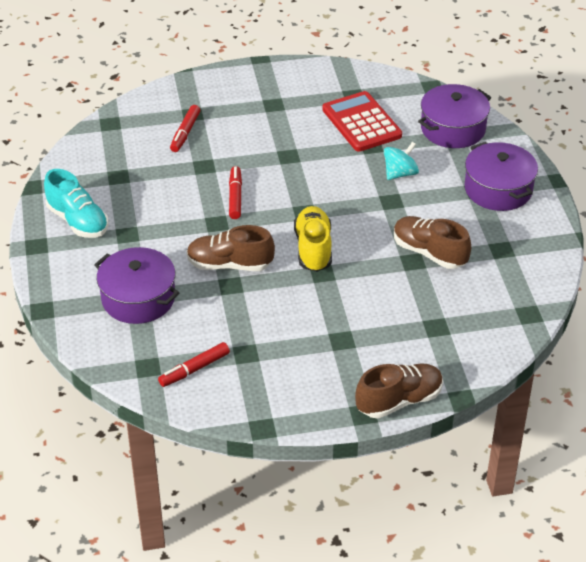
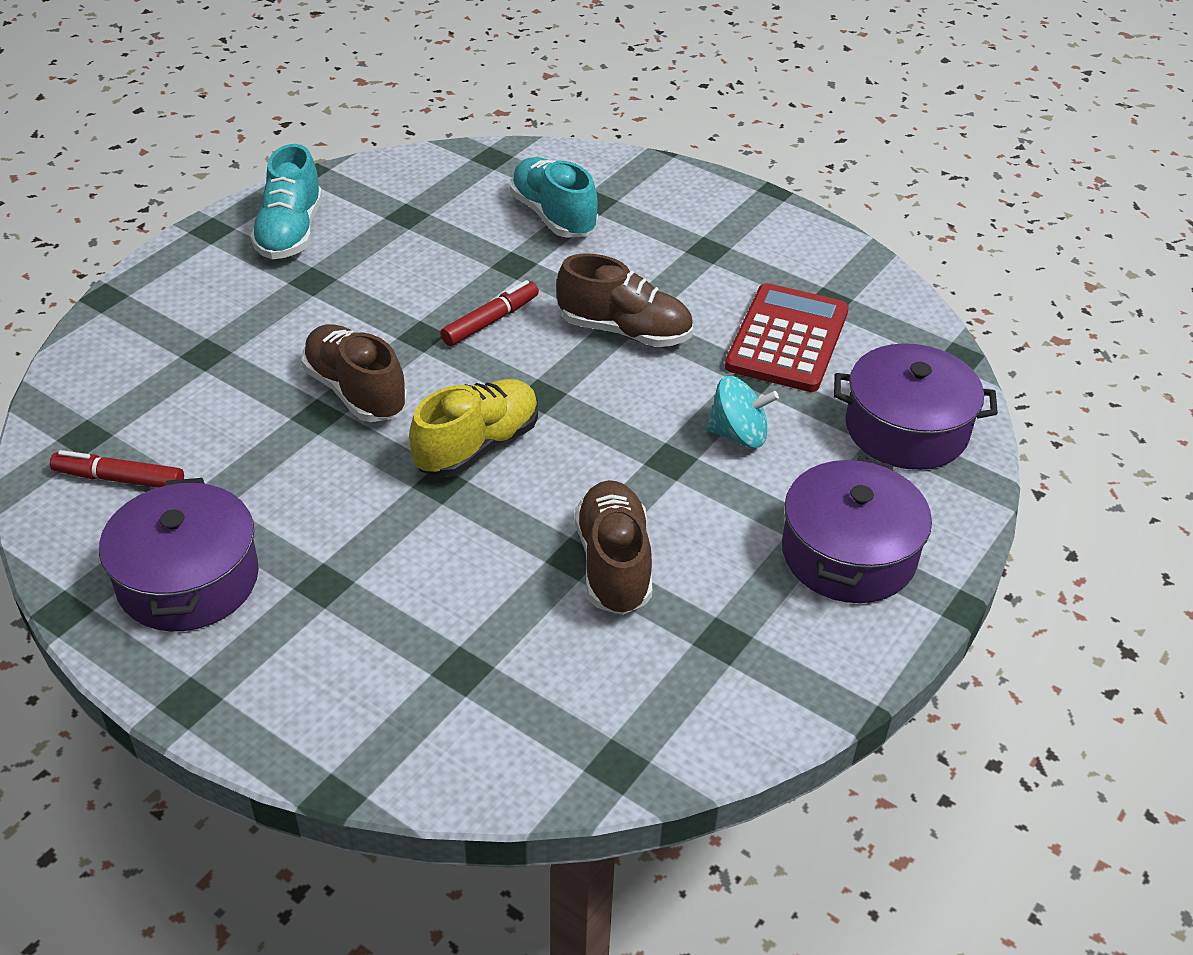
camera: 45 degrees right, 0 degrees up
(138, 298) = (205, 355): purple pot -> purple pot (188, 580)
(185, 133) = (553, 216): red marker -> turquoise shoe
(399, 401) = (255, 726): brown shoe -> brown shoe (625, 331)

